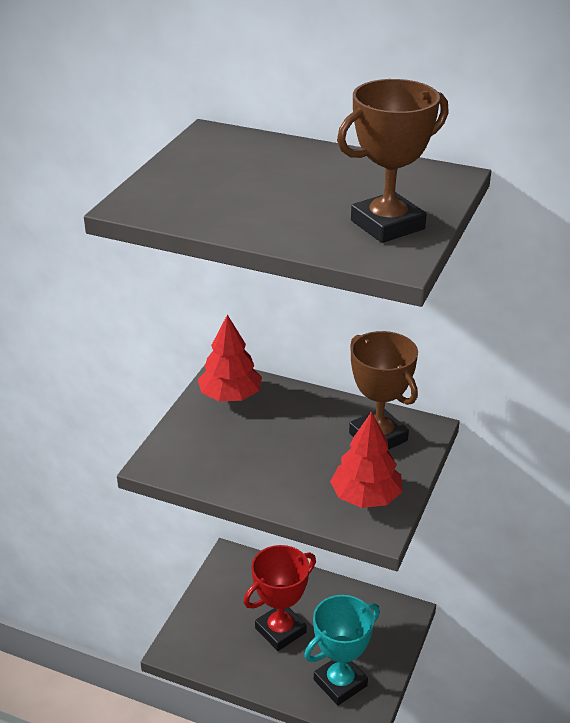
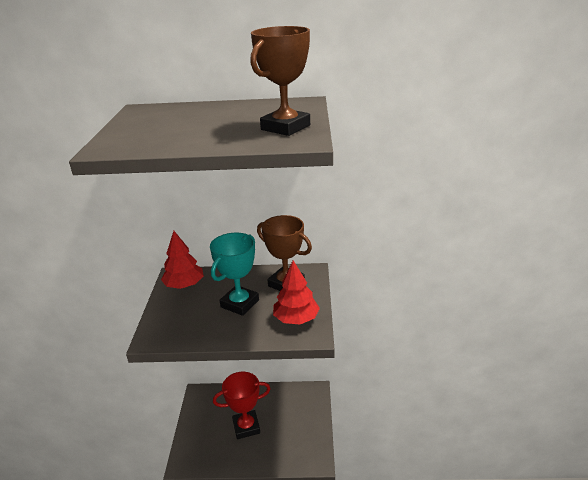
camera: 20 degrees left, 5 degrees down
(280, 630) = (246, 427): red trophy -> red trophy turned 45 degrees clockwise
(340, 683) = (294, 446): turquoise trophy -> turquoise trophy (239, 303)

